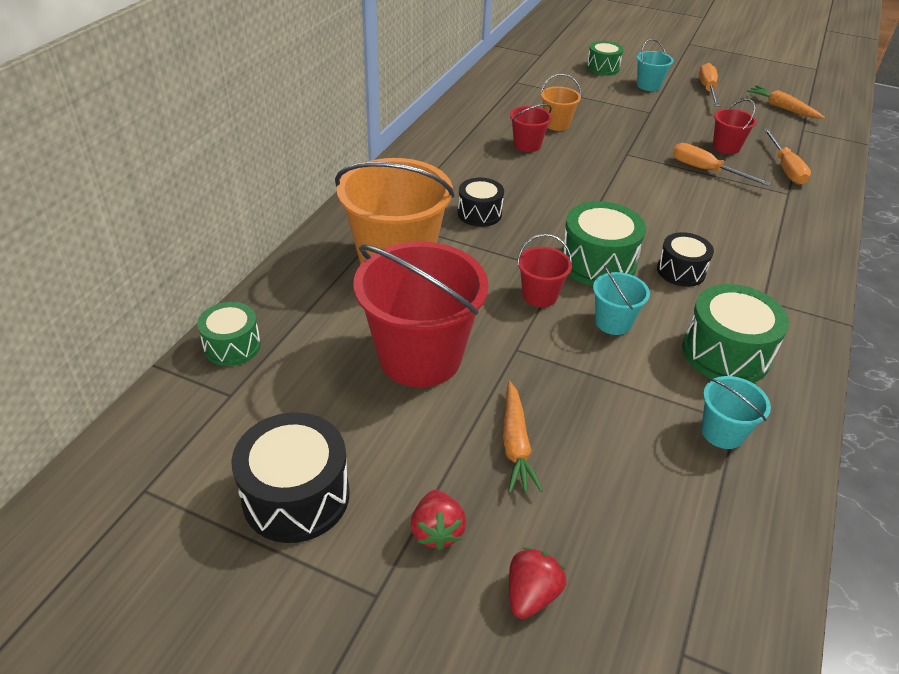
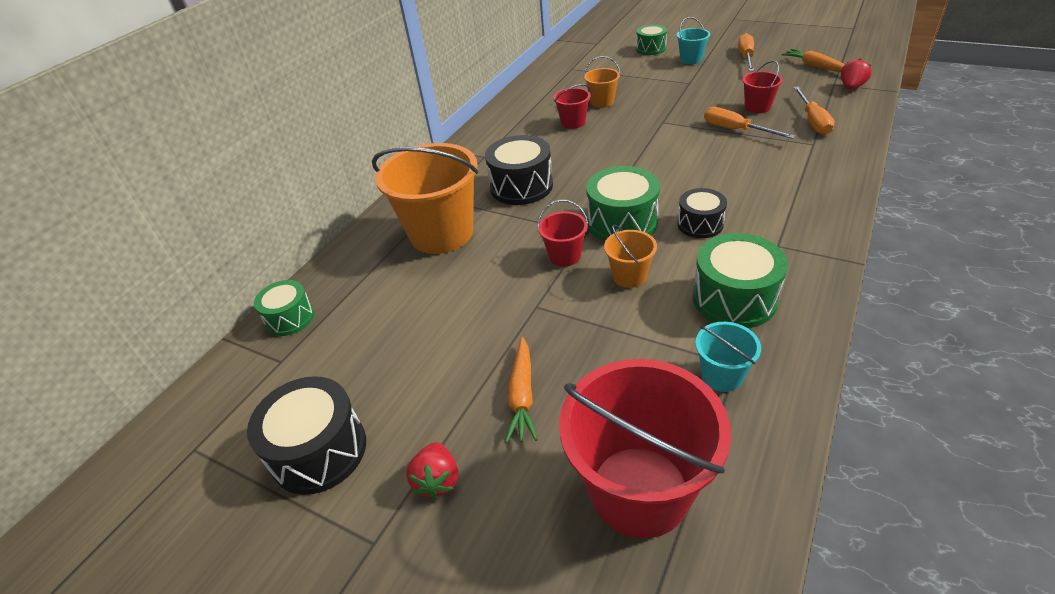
camera: 10 degrees right, 0 degrees up
(420, 357) = (448, 318): red bucket -> red bucket (639, 490)
(479, 213) = (521, 186): black drum -> black drum, size x1.59
(531, 594) = (515, 540): red strawberry -> red strawberry (851, 87)
(613, 322) = (629, 276): turquoise bucket -> orange bucket

